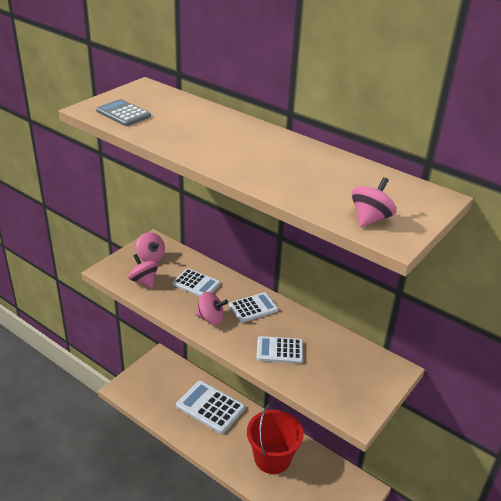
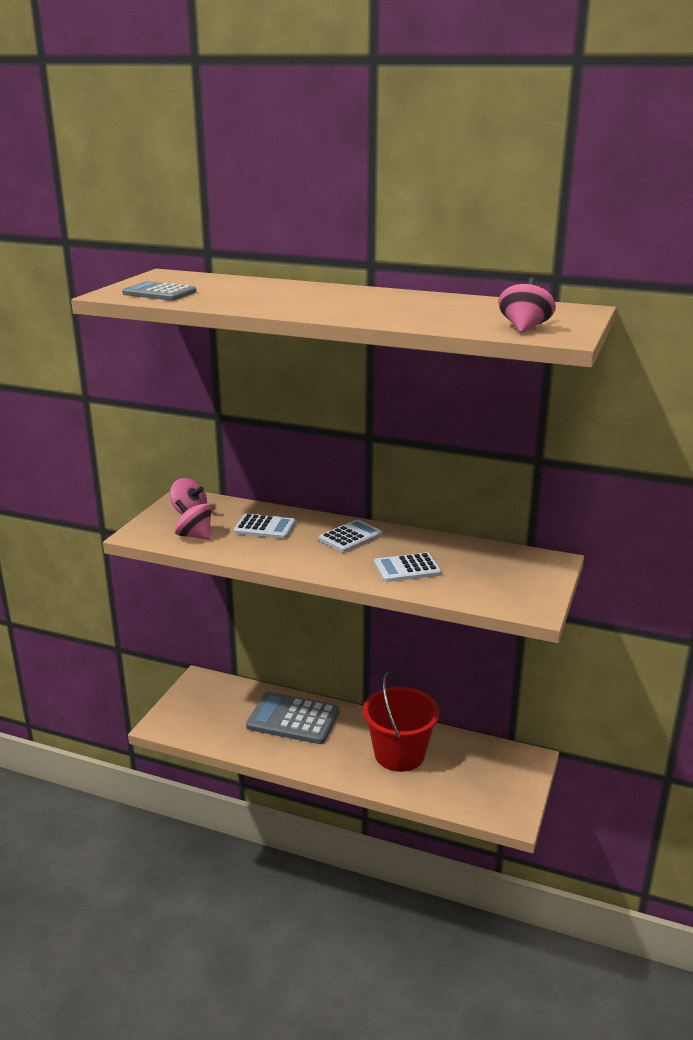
camera: 15 degrees left, 10 degrees down
(210, 407) = (293, 719): white calculator -> grey calculator
(211, 318) = (303, 555): pink spinning top -> none

